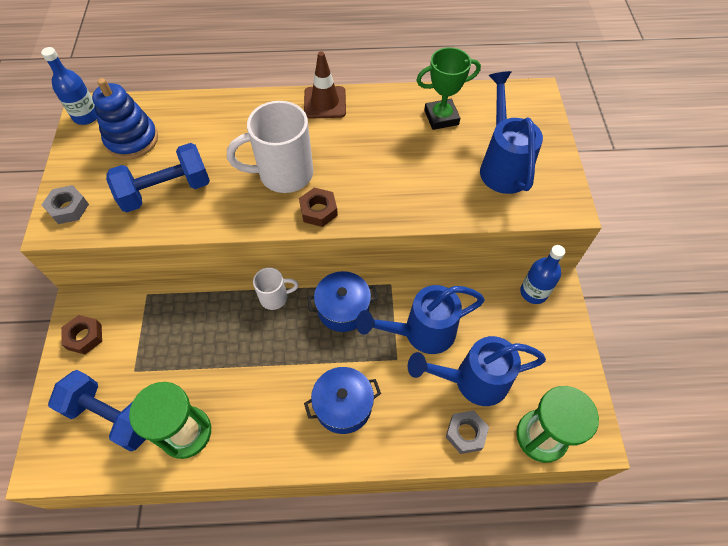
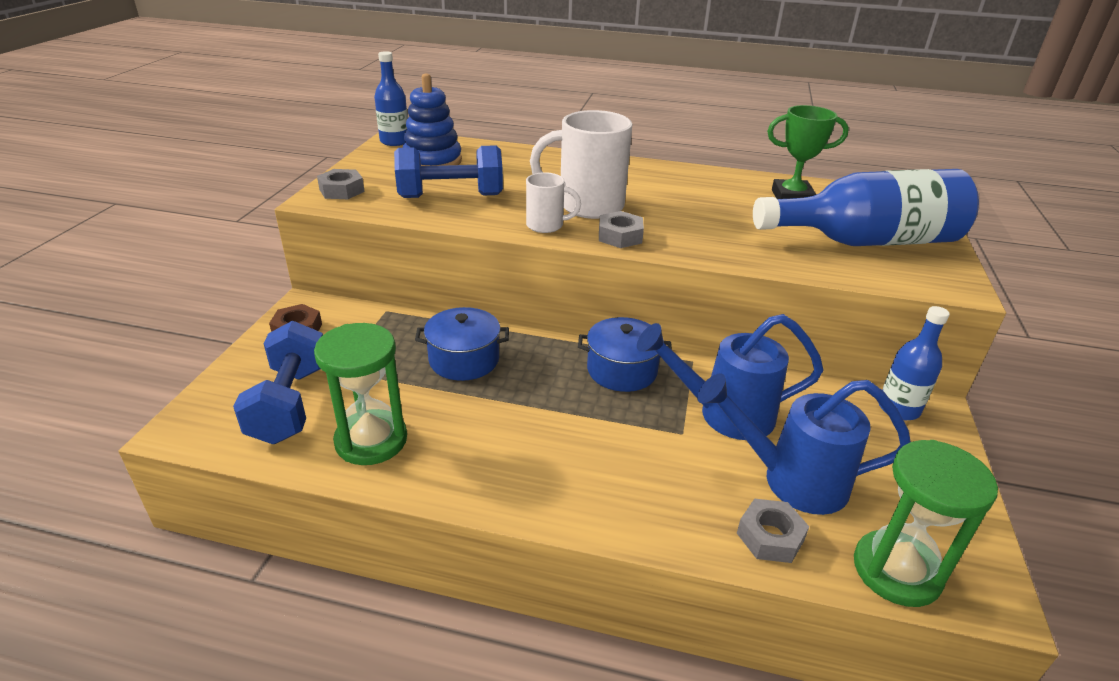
camera: 15 degrees right, 25 degrees down
(113, 416) = (290, 404): blue dumbbell -> blue dumbbell turned 45 degrees clockwise
(275, 297) = (537, 343): white mug -> white mug (546, 225)
(318, 210) = (620, 236): brown nut -> grey nut
(325, 102) = (653, 169): brown traffic cone -> none
(343, 405) = (592, 463): blue pot -> blue pot (464, 360)
(502, 165) = (866, 241): blue watering can -> blue bottle

